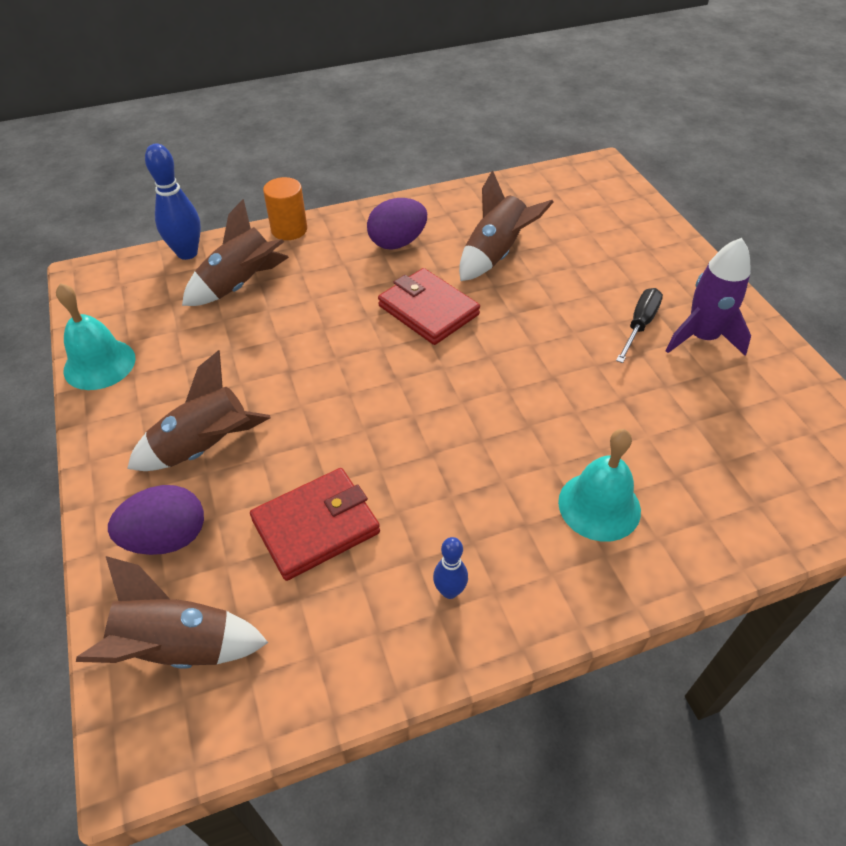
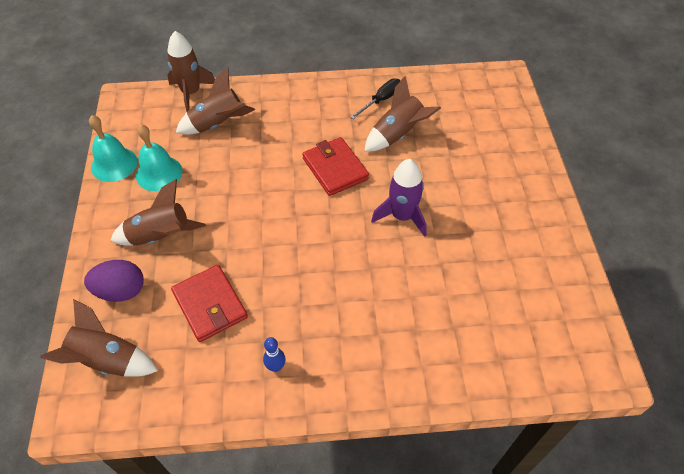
camera: 15 degrees right, 5 degrees up
(187, 253) = (191, 93): blue bowling pin -> brown rocket
(289, 229) = (263, 87): orange cylinder -> none
(316, 526) = (210, 305): red wallet -> red wallet turned 75 degrees clockwise
(397, 243) = (333, 112): purple egg -> none
(599, 506) = (392, 335): turquoise bell -> turquoise bell (159, 173)
(639, 325) = (477, 211): black screwdriver -> black screwdriver (381, 100)
(701, 337) = (518, 230): purple rocket -> purple rocket (402, 216)

